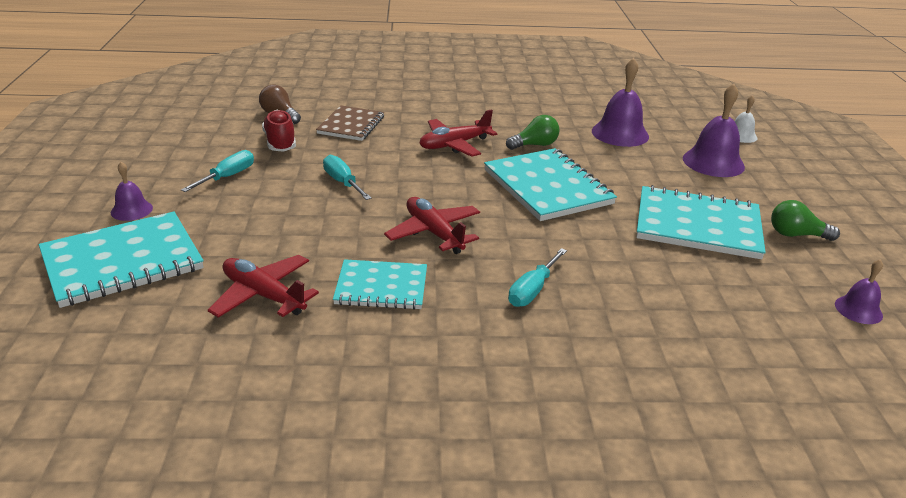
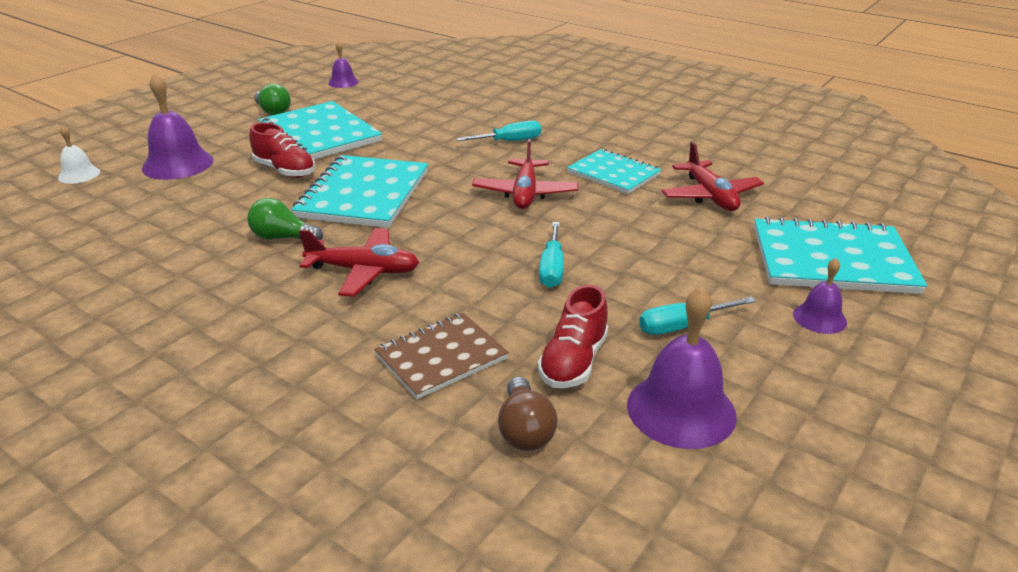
camera: 140 degrees left, 0 degrees up
(620, 133) = (171, 218): purple bell -> purple bell (681, 409)
(639, 184) = (285, 170): none -> red shoe

